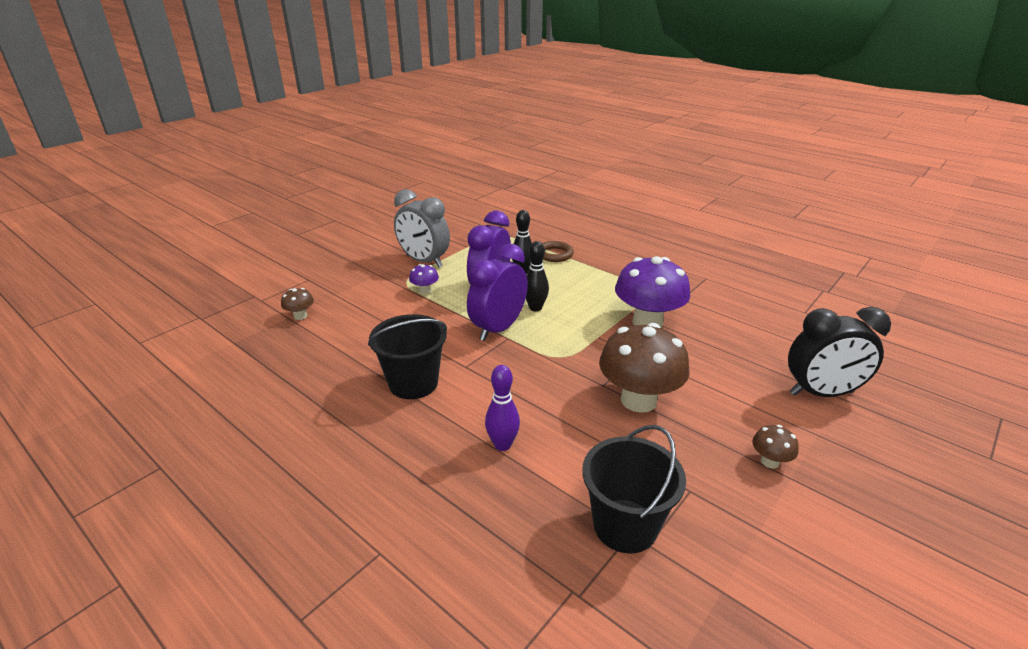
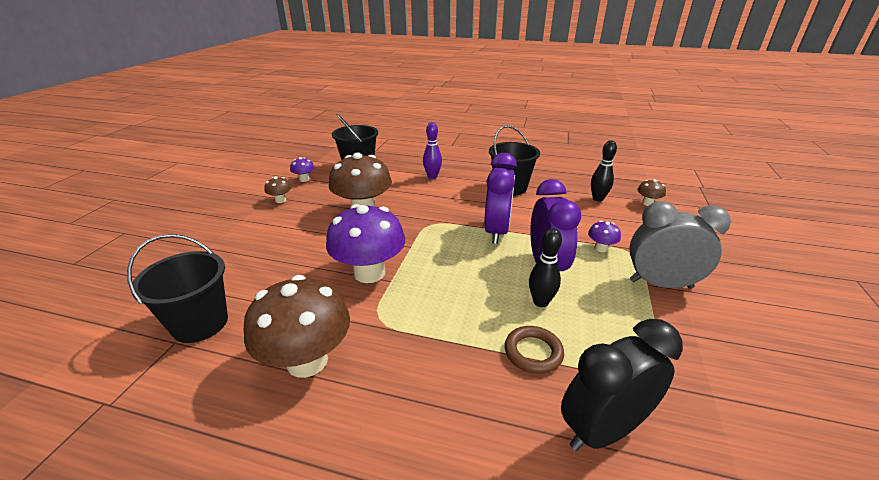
camera: 155 degrees right, 0 degrees up
(535, 308) = (484, 259): black bowling pin -> black bowling pin (598, 199)
(700, 281) = (307, 361): none -> brown mushroom
(739, 514) = (304, 179): none -> purple mushroom
(792, 319) = (200, 323): none -> black bucket
(821, 393) = (220, 246): black clock -> black clock (603, 429)

